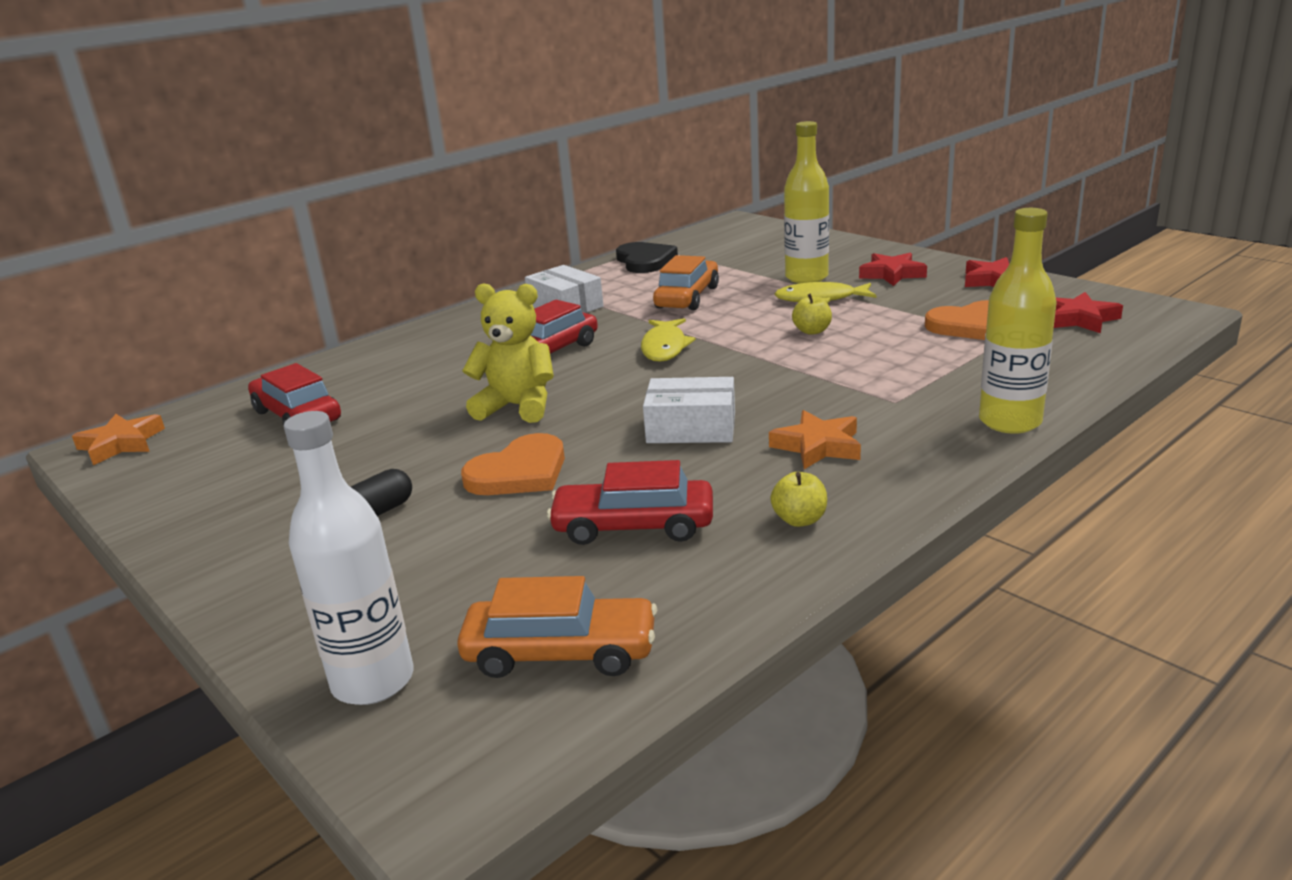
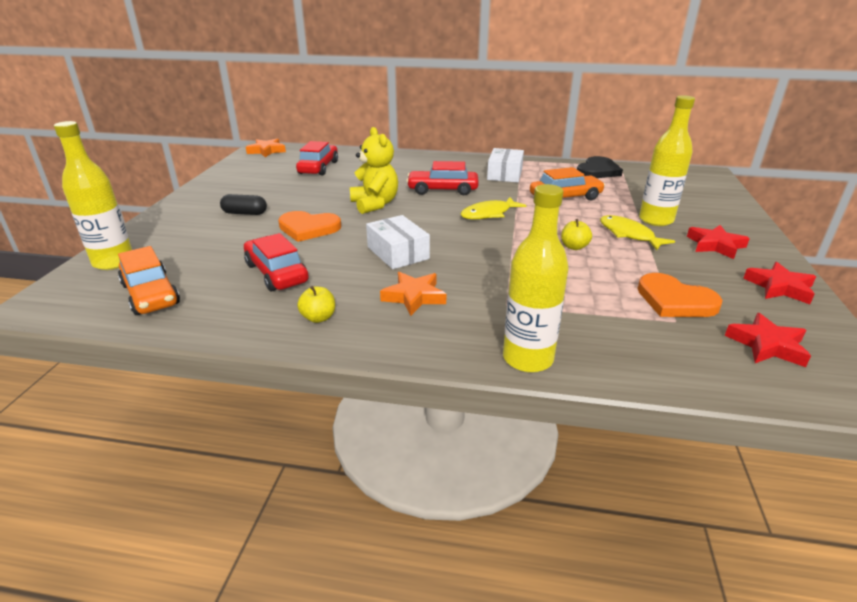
camera: 50 degrees right, 5 degrees up
(373, 681) = (113, 262): white bottle -> yellow bottle

